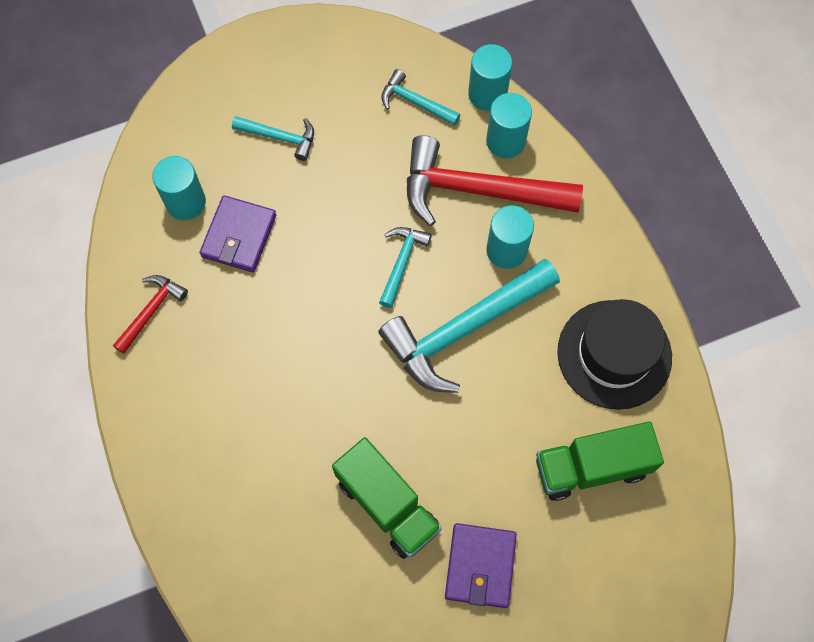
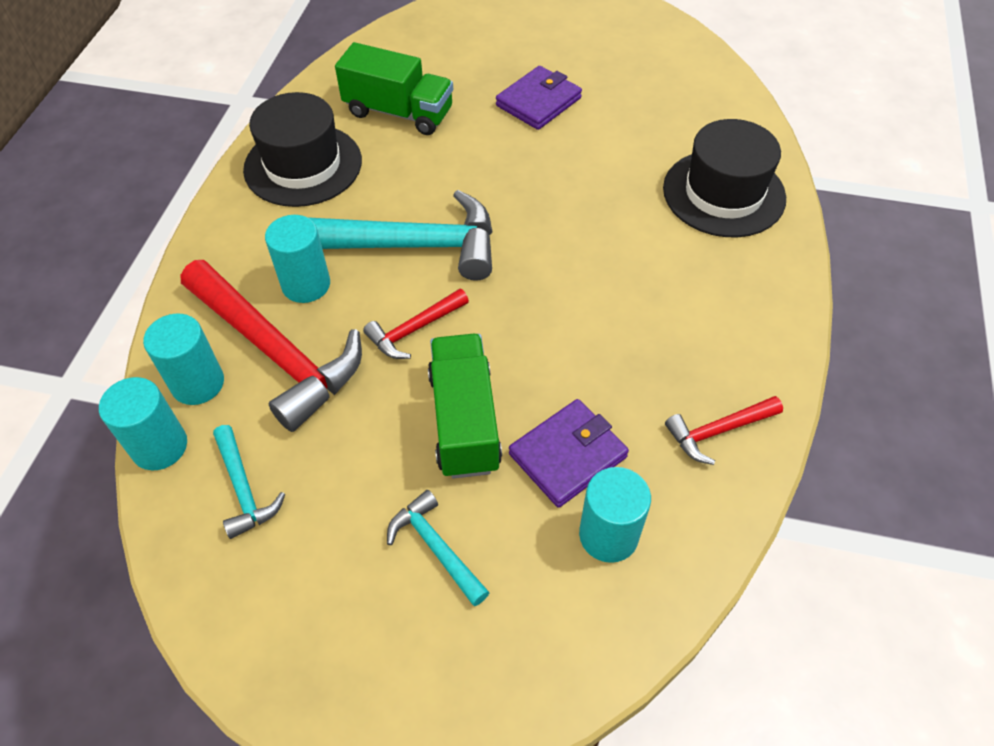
camera: 145 degrees left, 15 degrees down
(249, 549) = (723, 193): none -> black hat
(387, 504) = (582, 166): green truck -> green truck (464, 421)
(401, 263) = (414, 330): turquoise hammer -> red hammer

